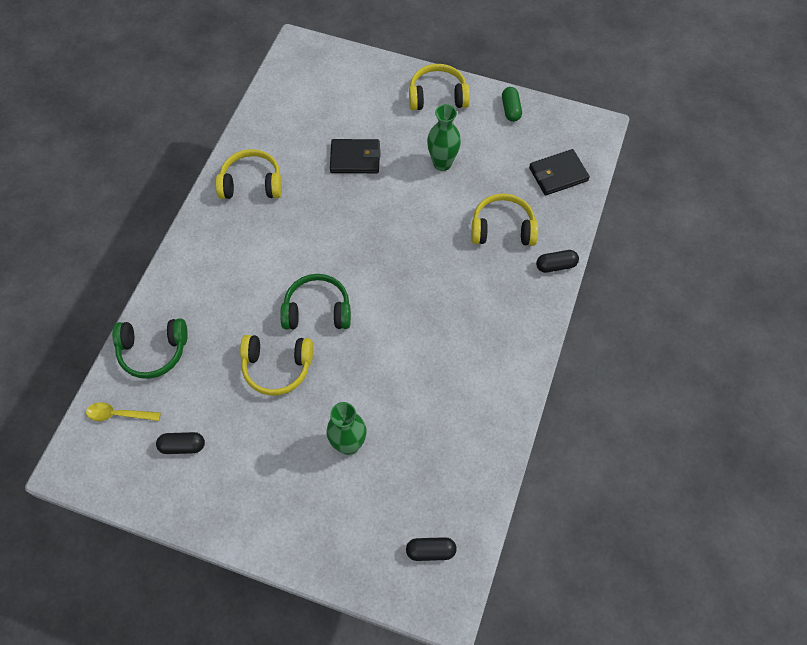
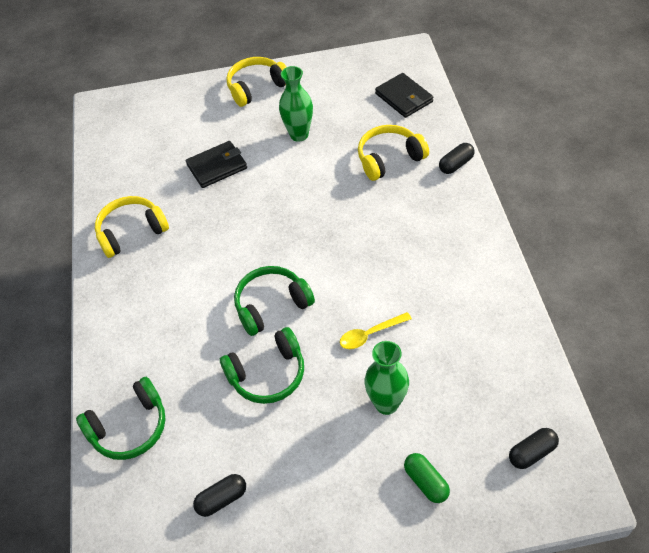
camera: 25 degrees left, 10 degrees down
(118, 414) = (132, 508): yellow spoon -> yellow spoon (370, 334)
(277, 367) = (268, 374): yellow headphones -> green headphones
(510, 109) = (327, 70): green capsule -> green capsule (426, 482)
(558, 174) = (404, 98): black wallet -> black wallet turned 75 degrees counterclockwise

